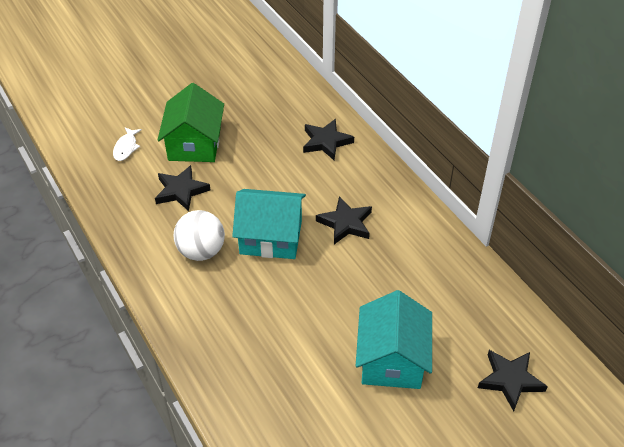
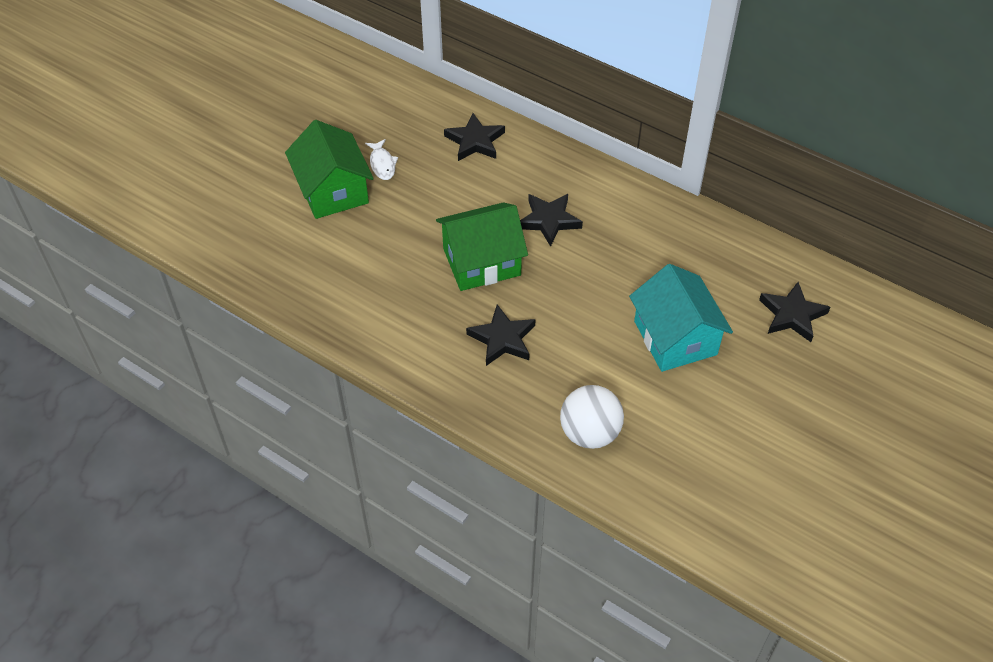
camera: 25 degrees left, 5 degrees up
(126, 148) = (257, 220): white fish -> white fish (382, 164)
(181, 191) = (352, 246): black star -> black star (502, 339)
(201, 251) = (418, 303): white ball -> white ball (589, 433)
(271, 237) = (481, 262): turquoise house -> green house

